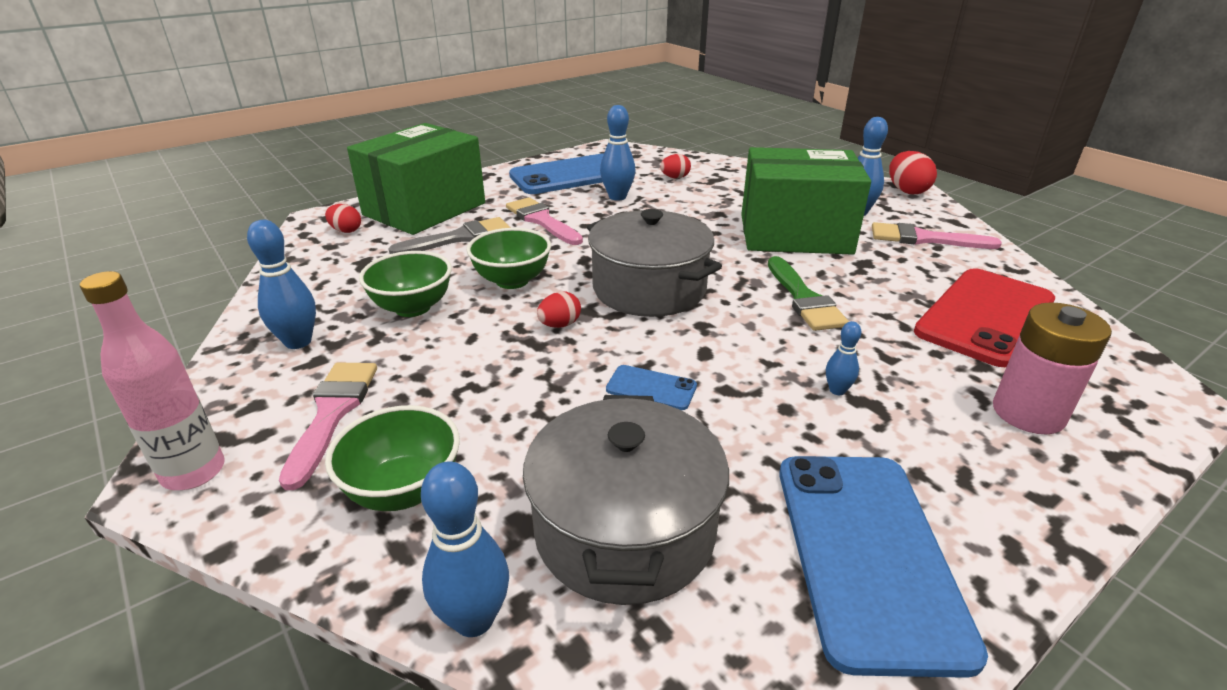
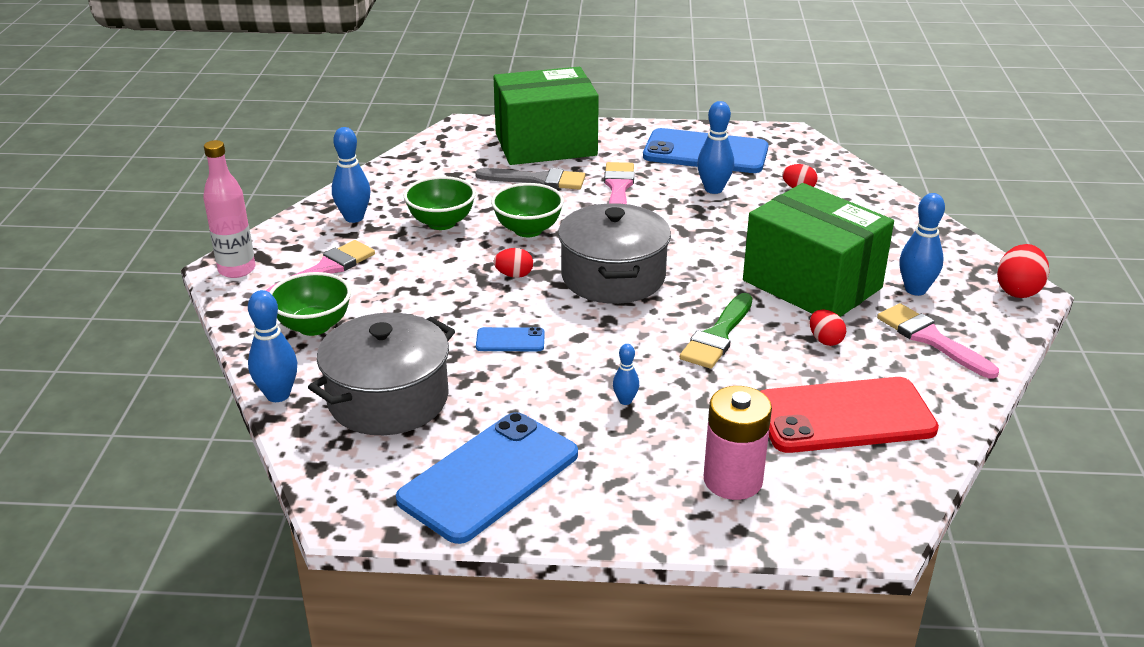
camera: 40 degrees right, 0 degrees up
(346, 231) = (470, 144): red egg -> red egg (825, 340)
(651, 388) = (510, 340): blue phone -> blue phone turned 60 degrees counterclockwise

